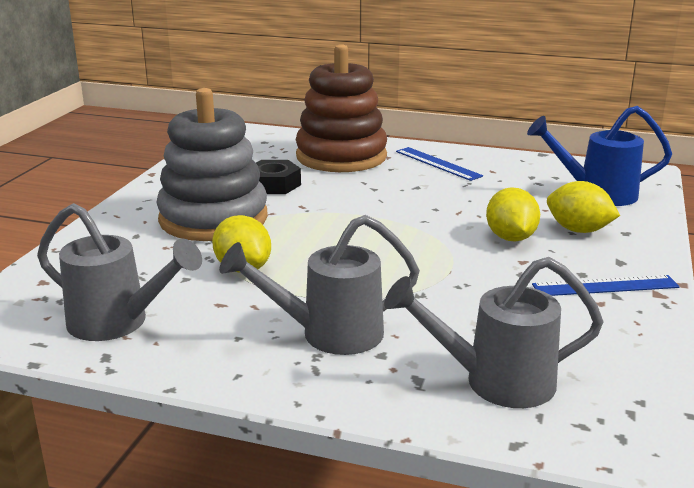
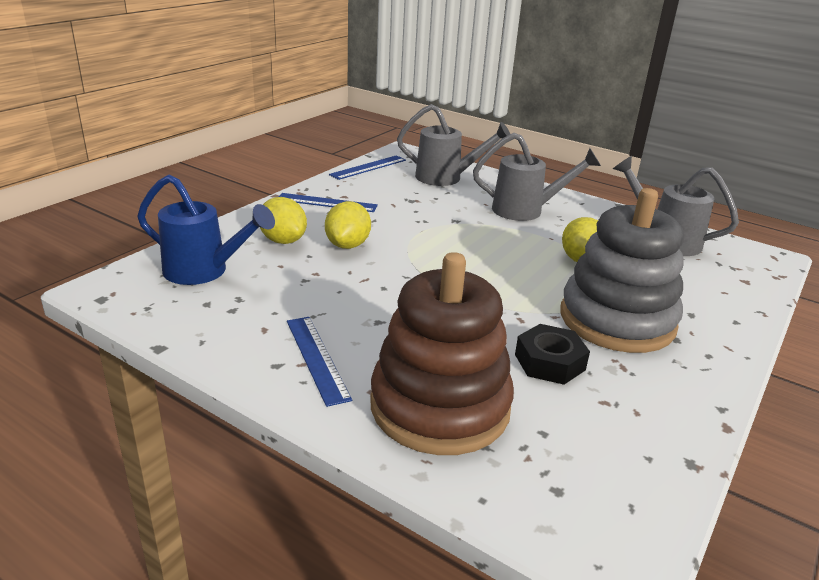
camera: 165 degrees left, 5 degrees up
(647, 376) = (368, 167): none -> blue ruler

